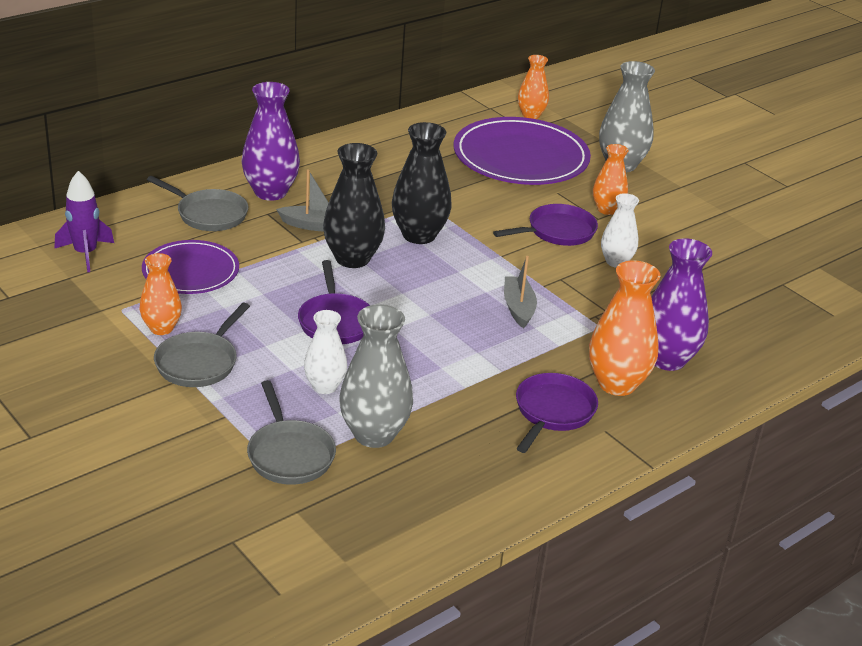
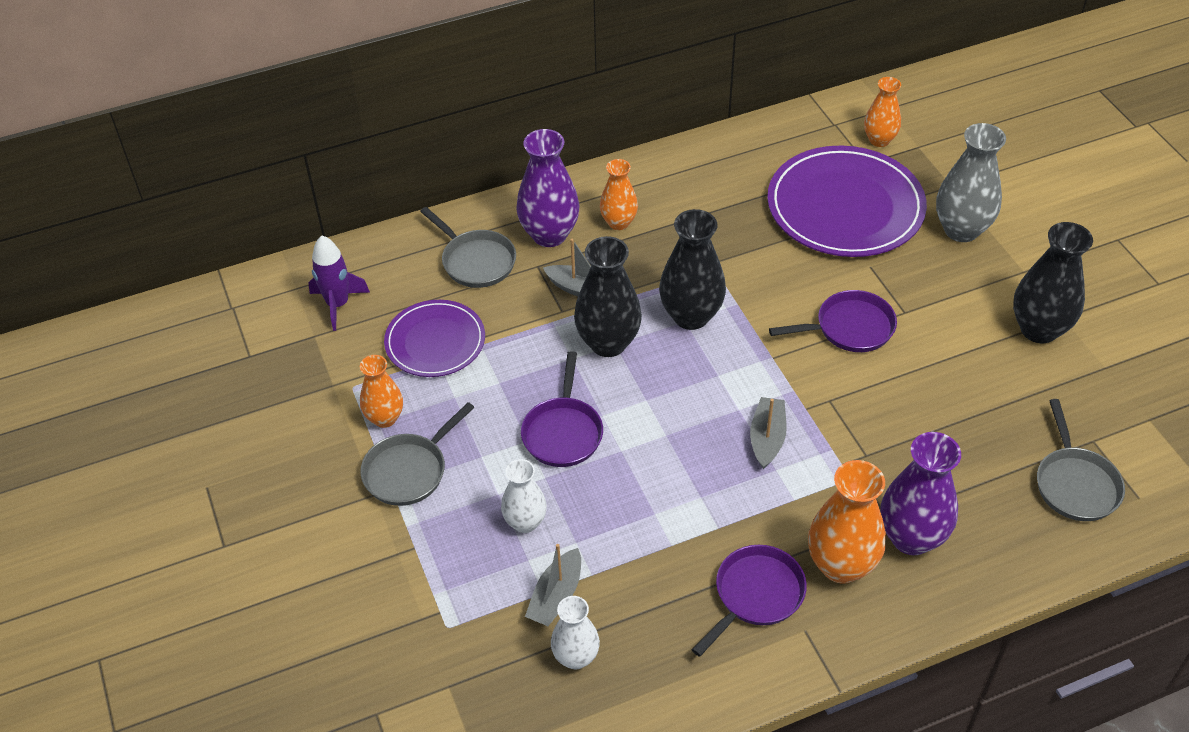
camera: 20 degrees right, 15 degrees up
(289, 454) = (463, 609): grey pan -> grey pan (1075, 484)
(374, 434) = (556, 596): grey vase -> grey boat
(607, 209) = (920, 299): orange vase -> orange vase (618, 222)
(616, 262) = (903, 382): white vase -> white vase (576, 657)
(709, 220) = (1039, 329): none -> black vase

